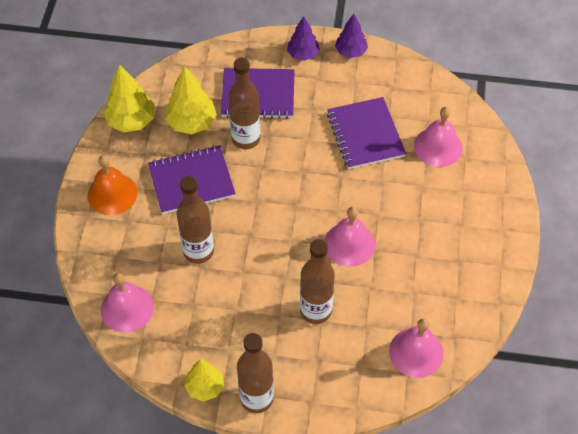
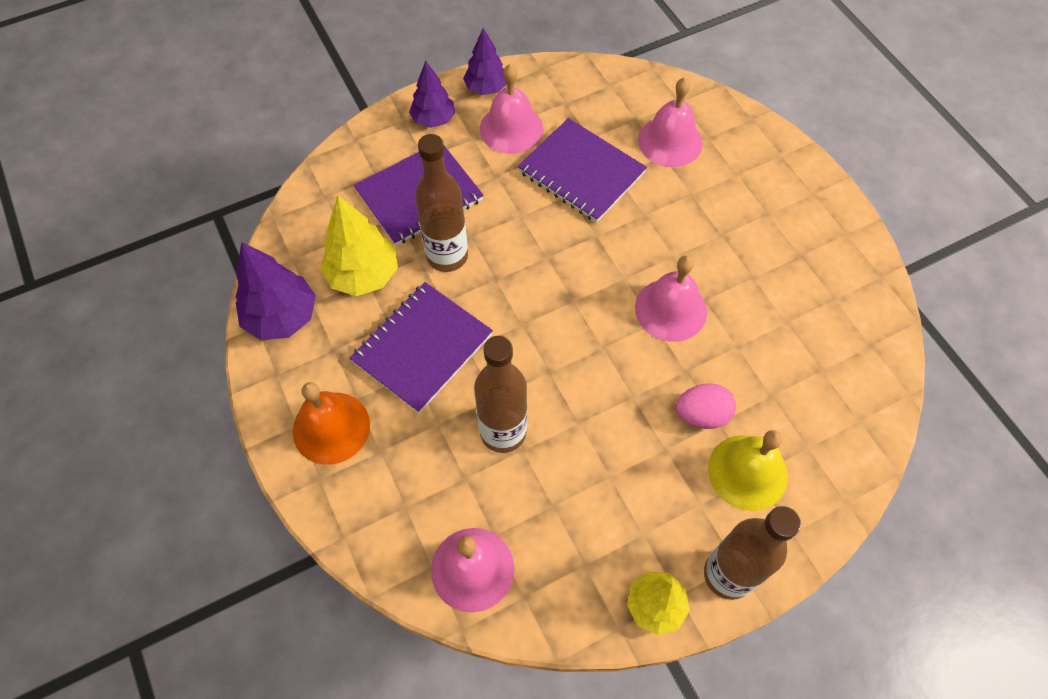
camera: 35 degrees left, 5 degrees up
(131, 121) = (282, 317): yellow tree -> purple tree
(315, 311) = (701, 415): brown bottle -> pink egg
(315, 356) = (747, 472): none -> yellow bell
(416, 352) = (849, 390): pink bell -> pink bell (511, 128)

